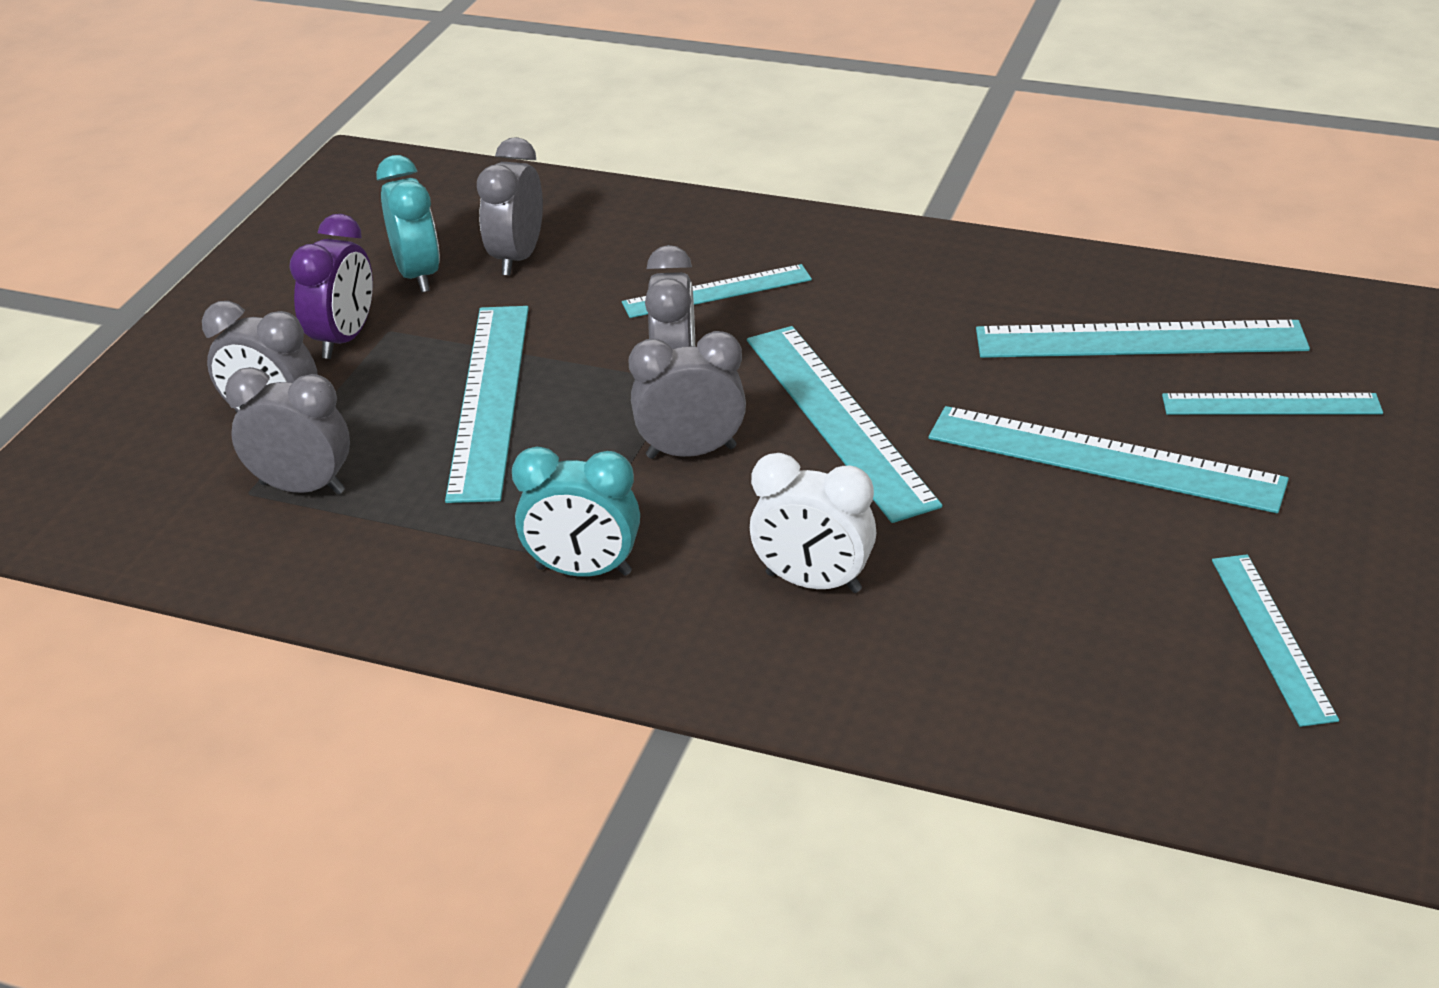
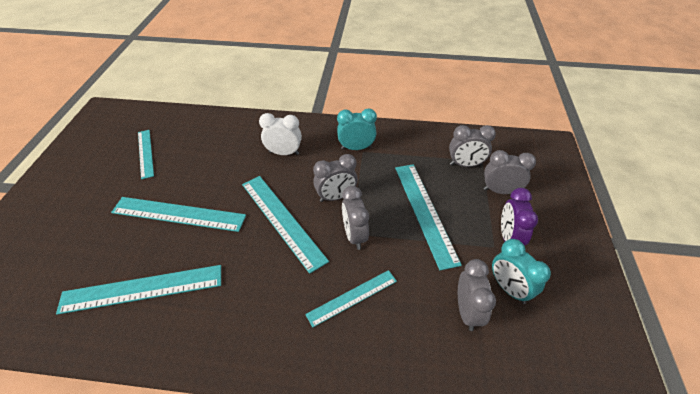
camera: 165 degrees right, 10 degrees up
(1271, 404) = (99, 253): turquoise ruler -> none

